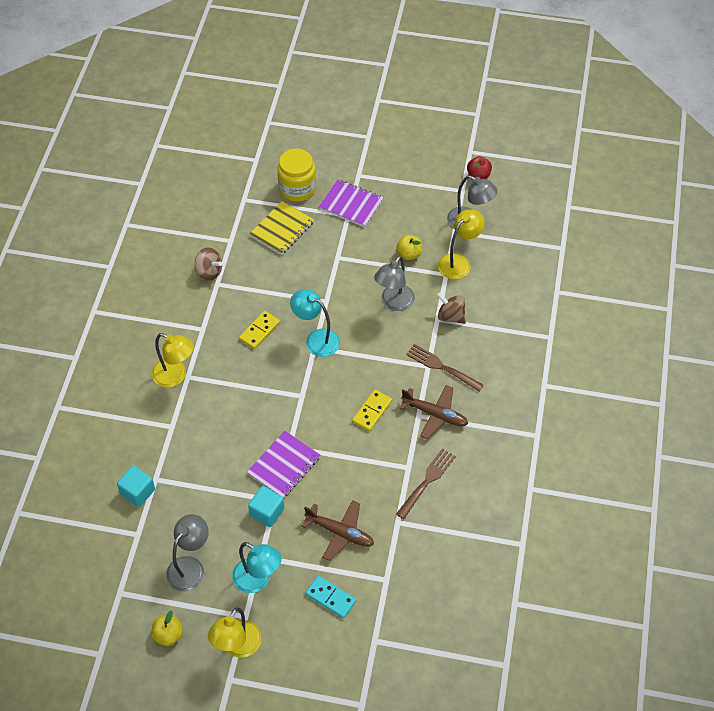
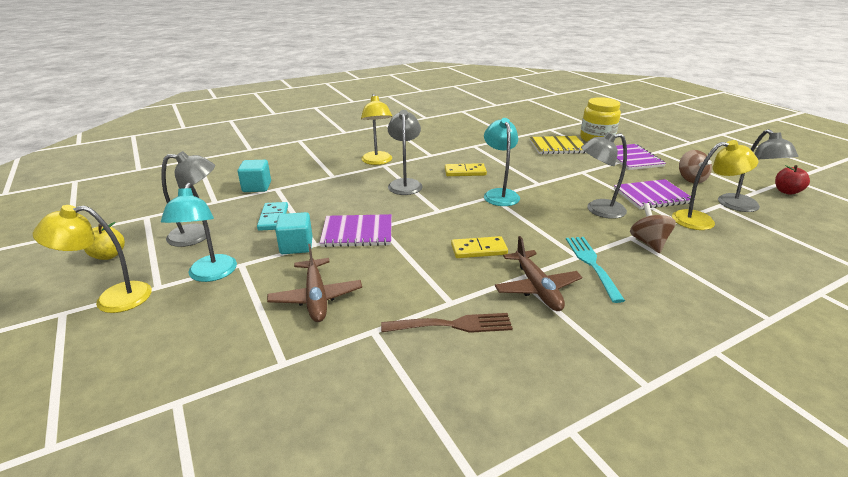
camera: 50 degrees right, 25 degrees down
(209, 272) = (477, 140): brown spinning top -> brown spinning top (690, 179)
(238, 386) = (405, 184): none -> grey lamp
(330, 598) = (221, 331): turquoise domino -> turquoise domino (273, 218)
(409, 254) = (652, 196): yellow apple -> purple notebook
(442, 367) = (592, 265): brown fork -> turquoise fork

